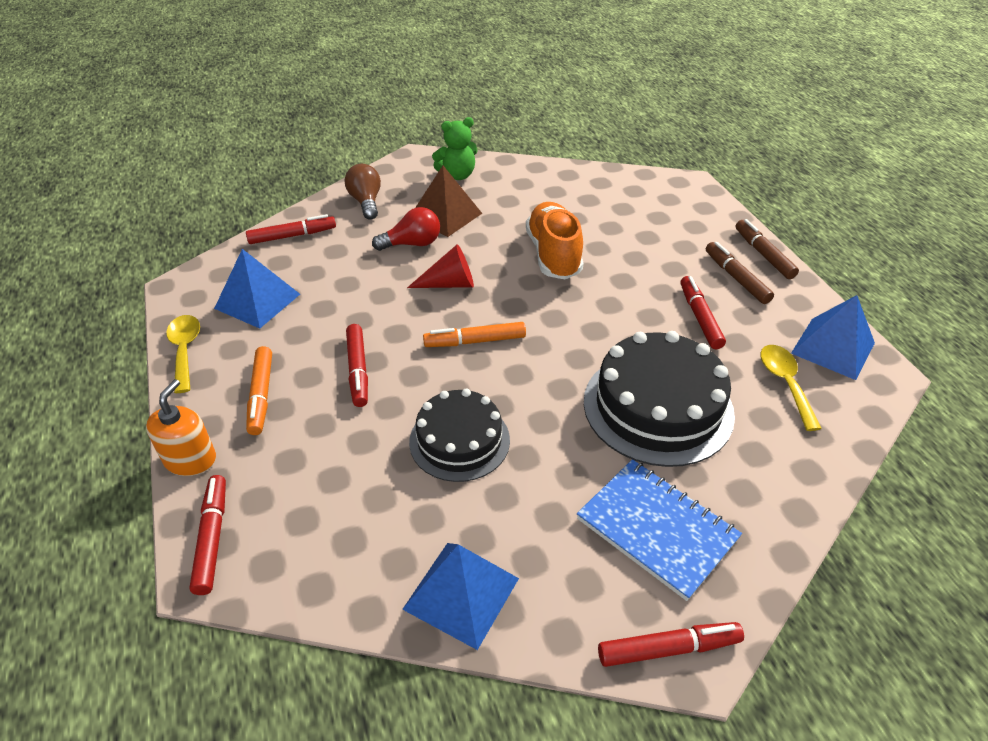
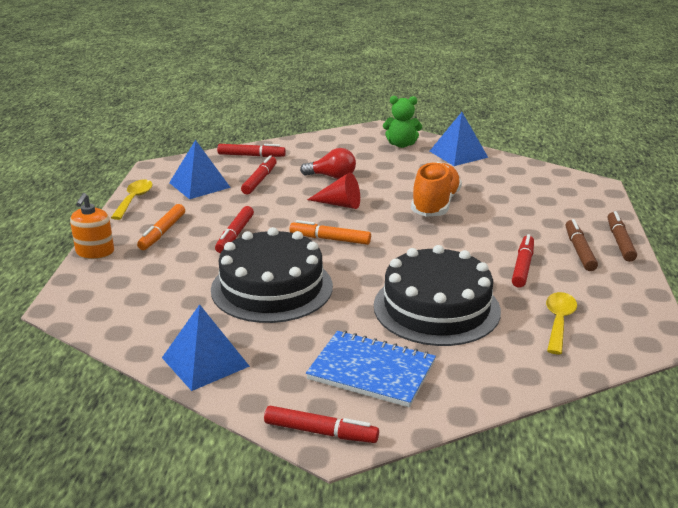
camera: 25 degrees right, 15 degrees down
(190, 459) = (95, 252): orange soap dispenser -> orange soap dispenser turned 150 degrees clockwise
(212, 538) = (78, 292): red marker -> red marker (259, 180)
(366, 202) = (319, 147): brown light bulb -> none
(445, 215) = (371, 166): brown pyramid -> none
(459, 440) = (272, 287): black cake -> black cake, size x1.54
(657, 529) = (371, 371): blue notebook -> blue notebook turned 45 degrees counterclockwise
(833, 348) = (625, 312): blue pyramid -> blue pyramid (458, 154)

